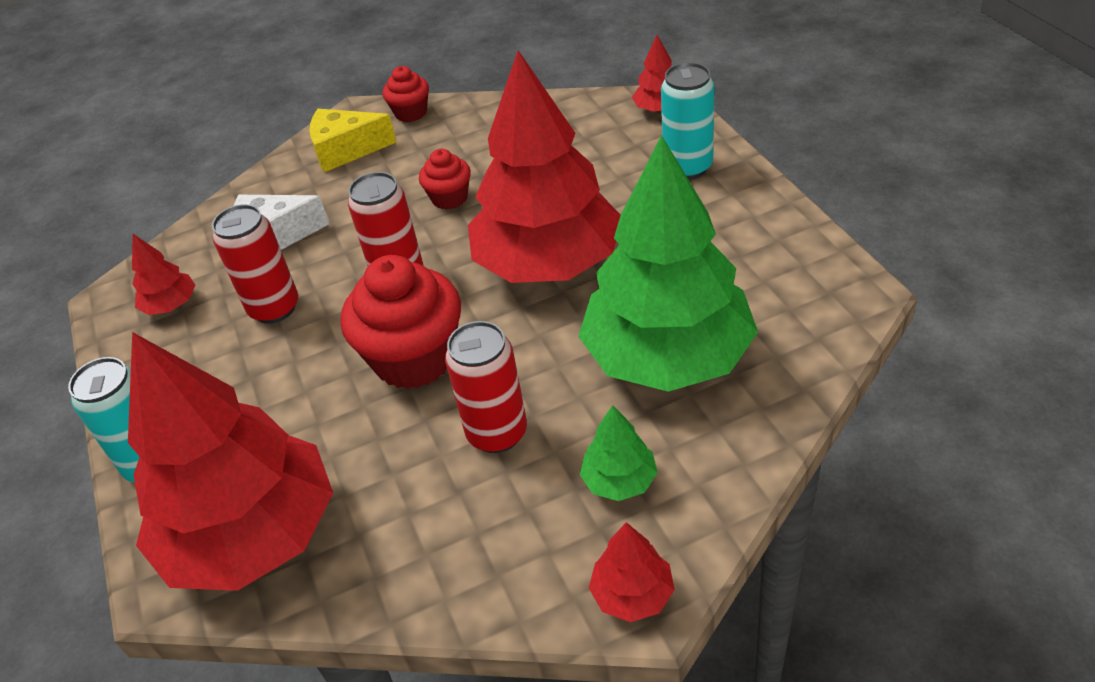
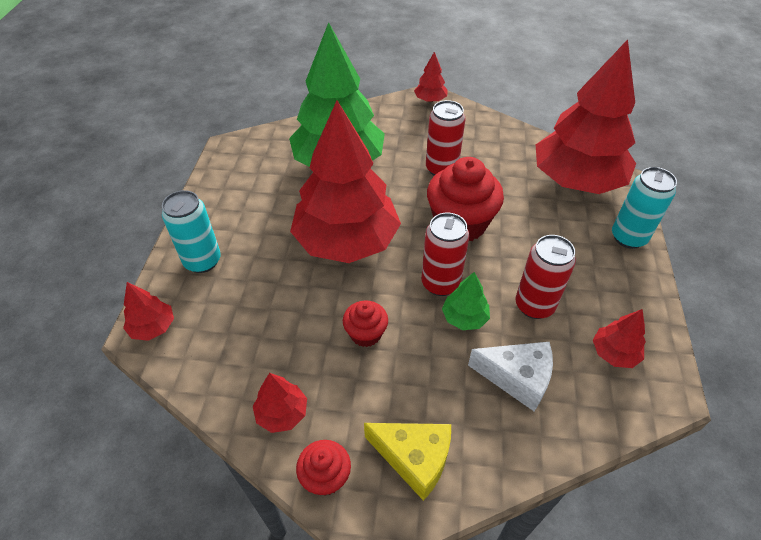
camera: 155 degrees left, 5 degrees up
(478, 122) = (282, 413): none -> red tree
(619, 481) = (404, 130): green tree -> green tree (464, 318)

